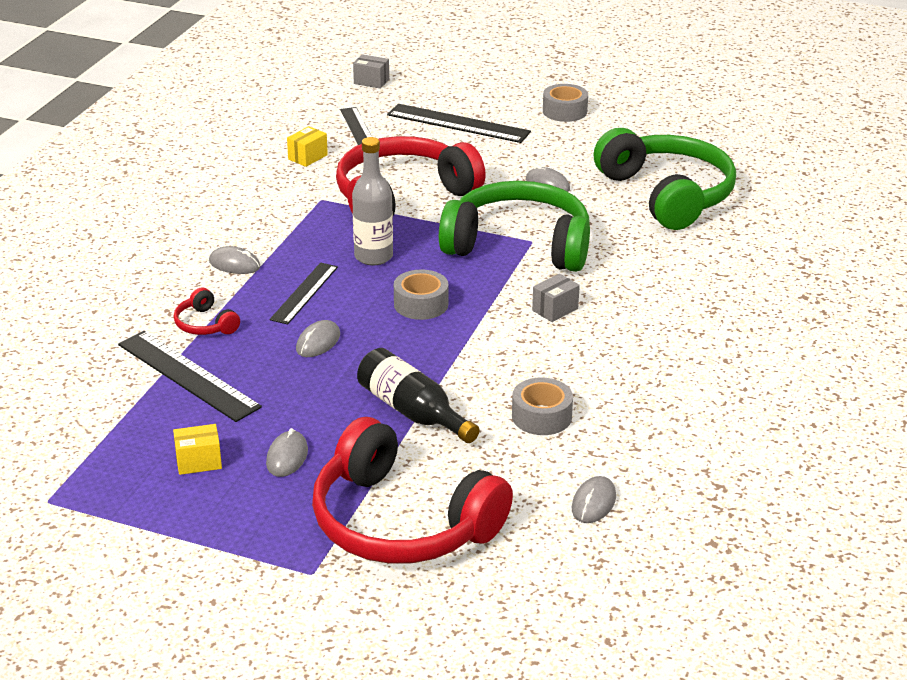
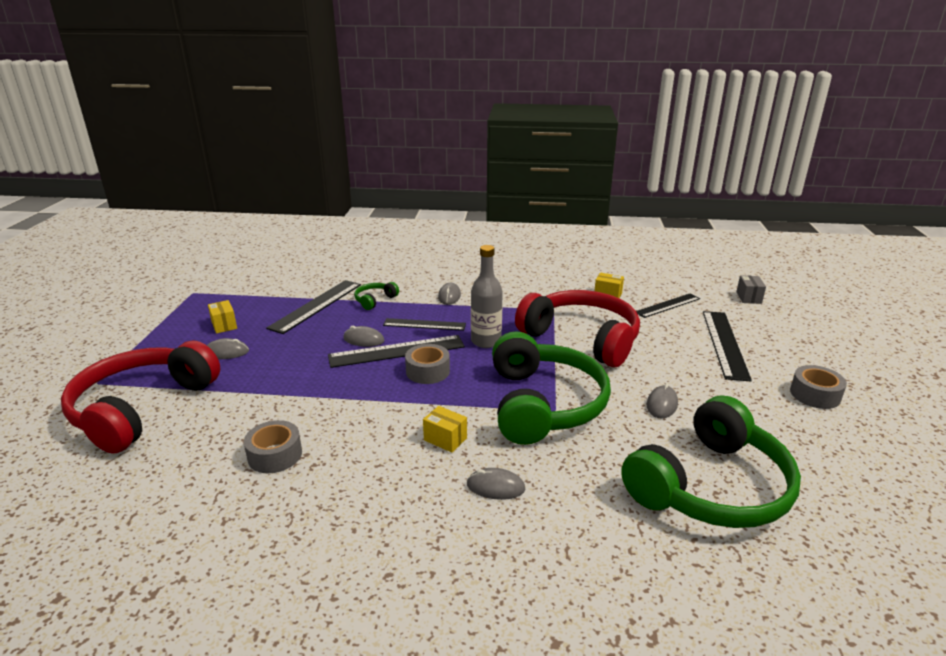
camera: 75 degrees right, 5 degrees down
(205, 324) = (374, 300): red headphones -> green headphones
(362, 320) = (397, 351): none -> black ruler
(412, 411) = (280, 391): black bottle -> none
(555, 309) = (445, 439): grey box -> yellow box
(593, 503) = (143, 503): grey mouse -> grey mouse (495, 487)

